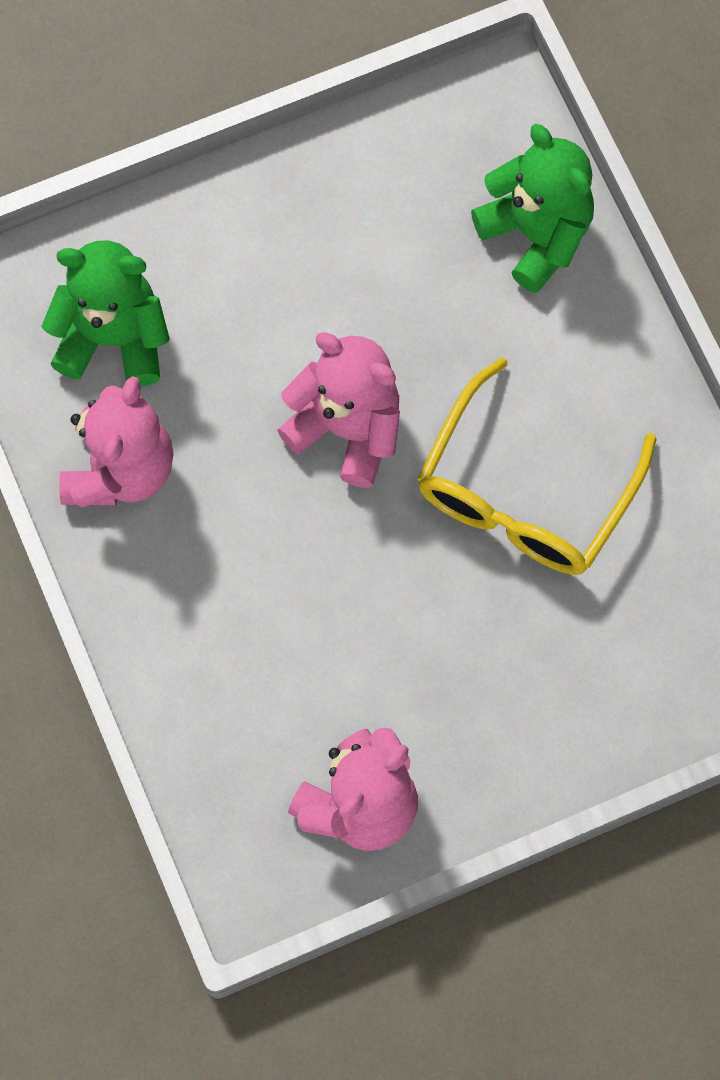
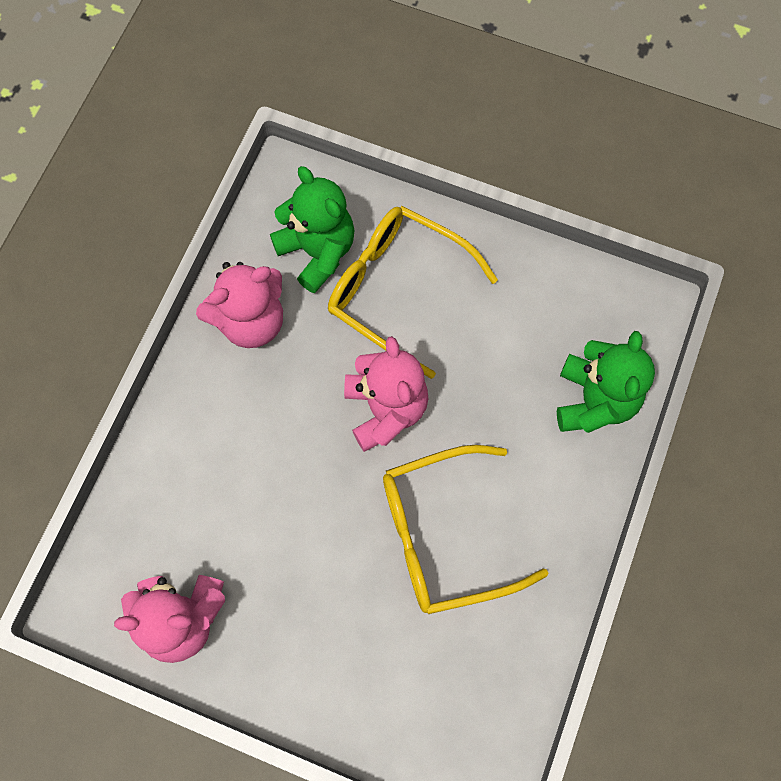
camera: 45 degrees right, 0 degrees up
(237, 301) = (398, 290): none -> yellow glasses

